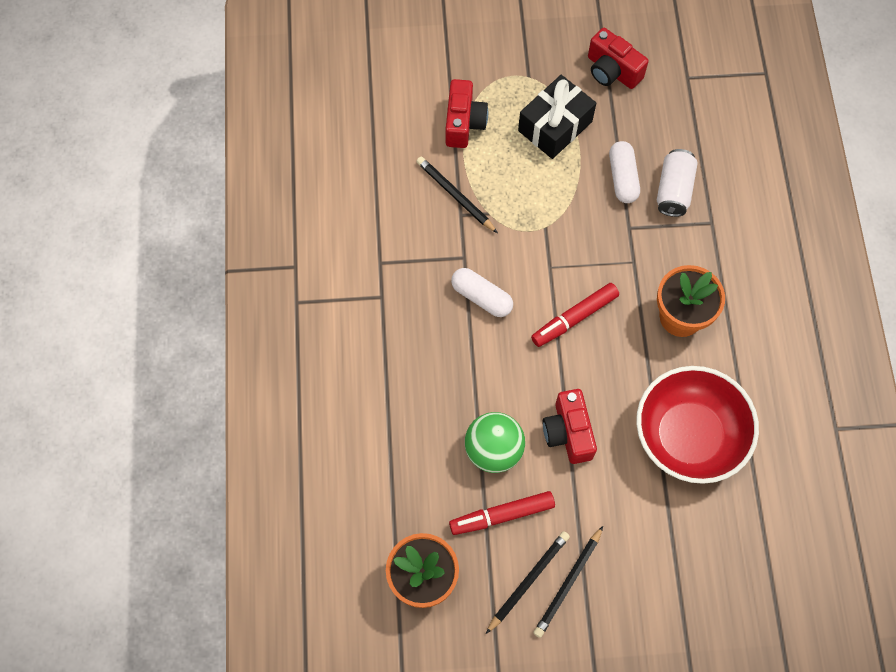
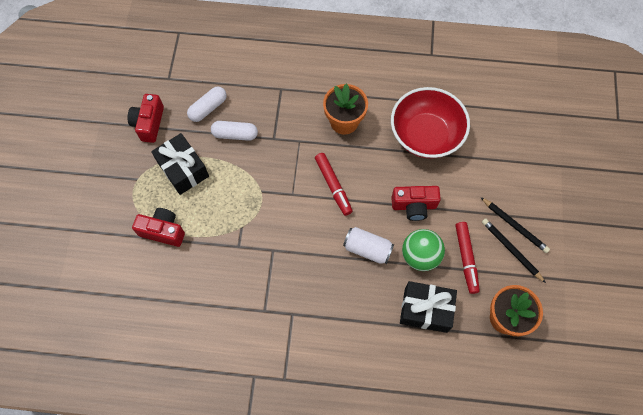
camera: 80 degrees left, 0 degrees up
(416, 467) = (425, 310): none -> black gift
(455, 195) = (222, 247): black pencil -> none
(481, 297) = (306, 243): white capsule -> white capsule (208, 108)
(612, 71) = (149, 123): red camera -> red camera turned 135 degrees clockwise
(673, 190) = (252, 105): white can -> white can (367, 249)

